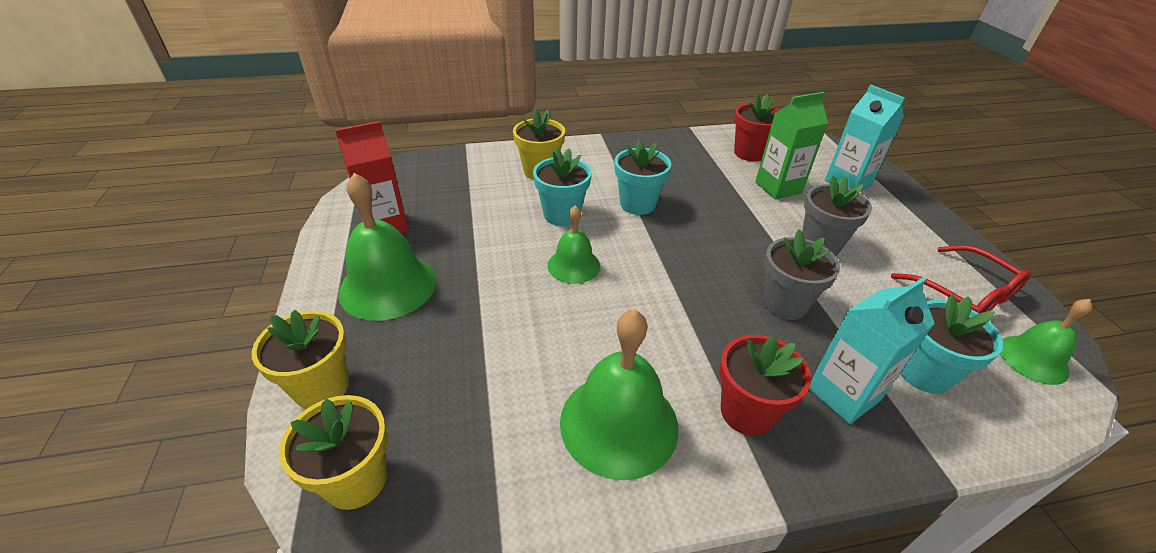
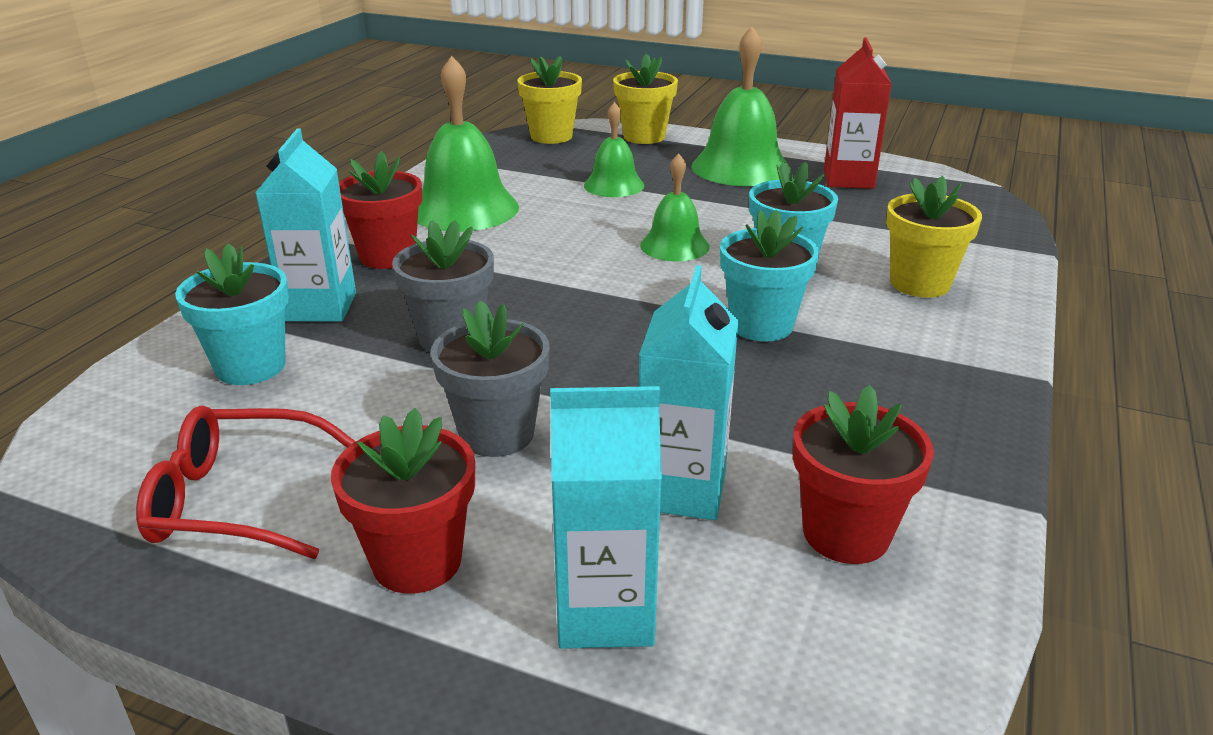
camera: 125 degrees right, 10 degrees down
(778, 187) = (681, 490): green carton -> turquoise carton
(898, 227) = (417, 561): none -> red flower pot
(1033, 359) = (112, 462): green bell -> green bell (614, 185)

